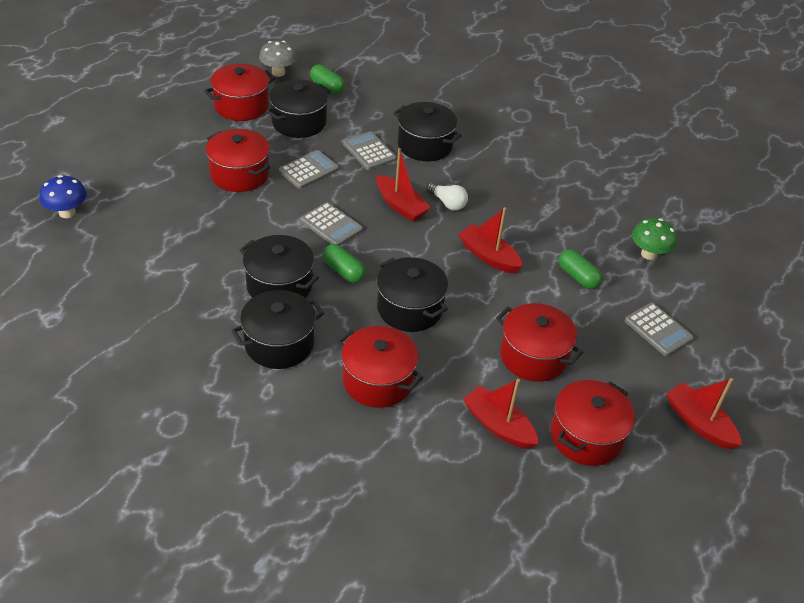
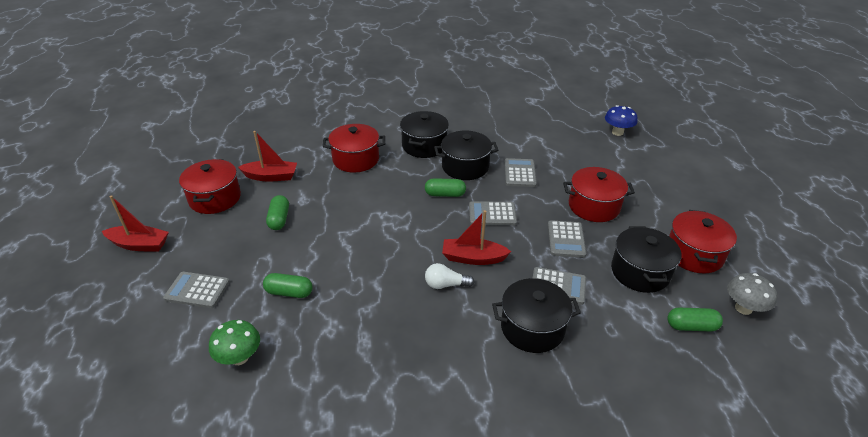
camera: 140 degrees right, 5 degrees down
(242, 242) = (520, 173): none -> grey calculator
(409, 308) = (381, 199): black pot -> none
(488, 256) = (369, 263): red boat -> none
(533, 356) = (279, 219): red pot -> green capsule

